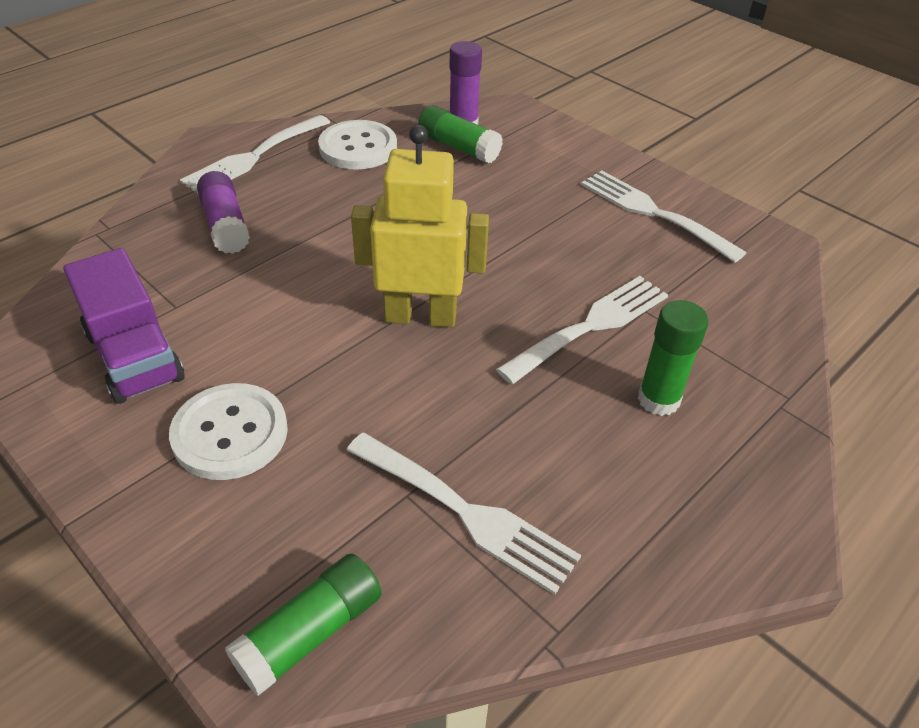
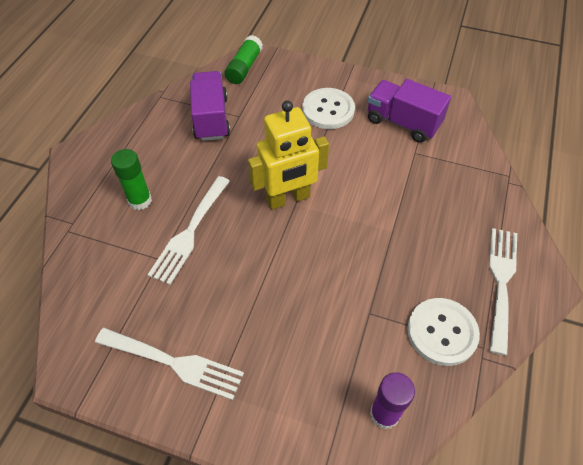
camera: 155 degrees right, 10 degrees up
(225, 225) = (449, 213): purple glue stick -> none
(458, 147) = (367, 375): green glue stick -> none
(466, 513) = (211, 118): white fork -> purple truck

